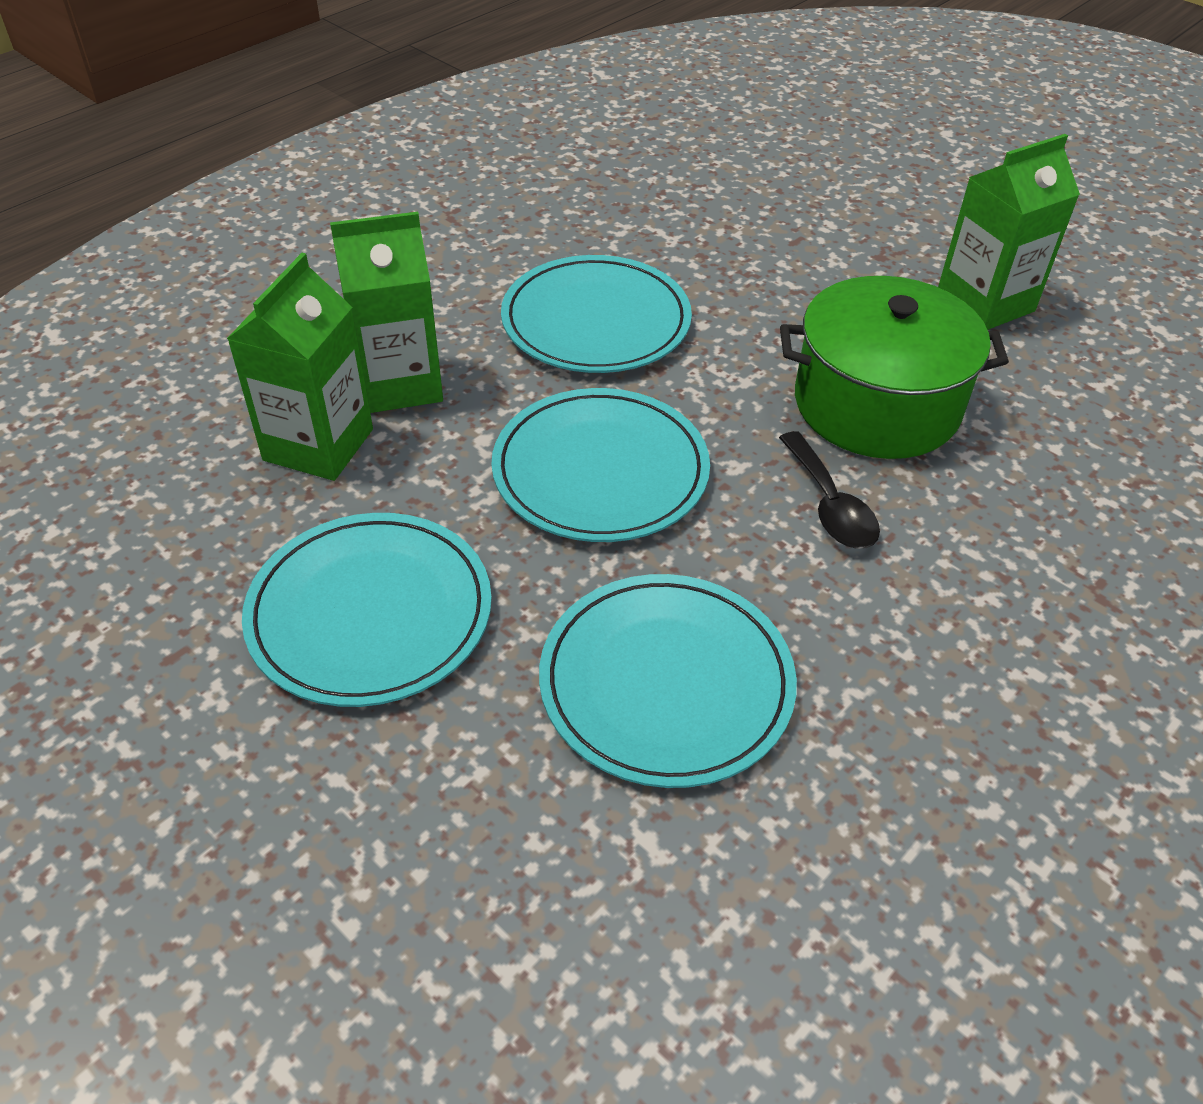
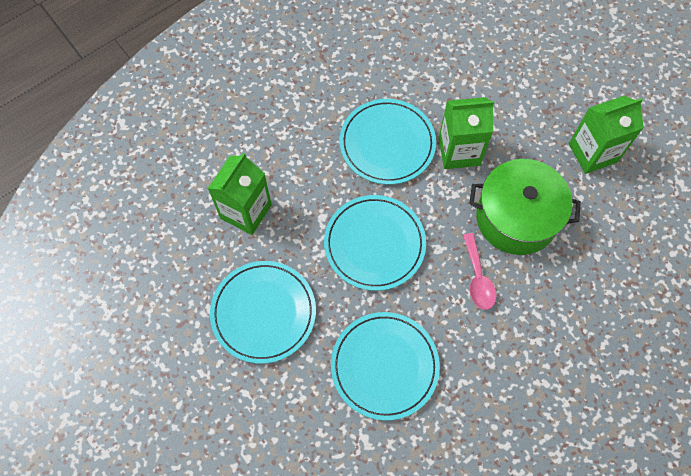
camera: 10 degrees right, 20 degrees up
(399, 383) = (285, 176): green carton -> green carton (459, 151)
(830, 505) = (478, 278): black spoon -> pink spoon

